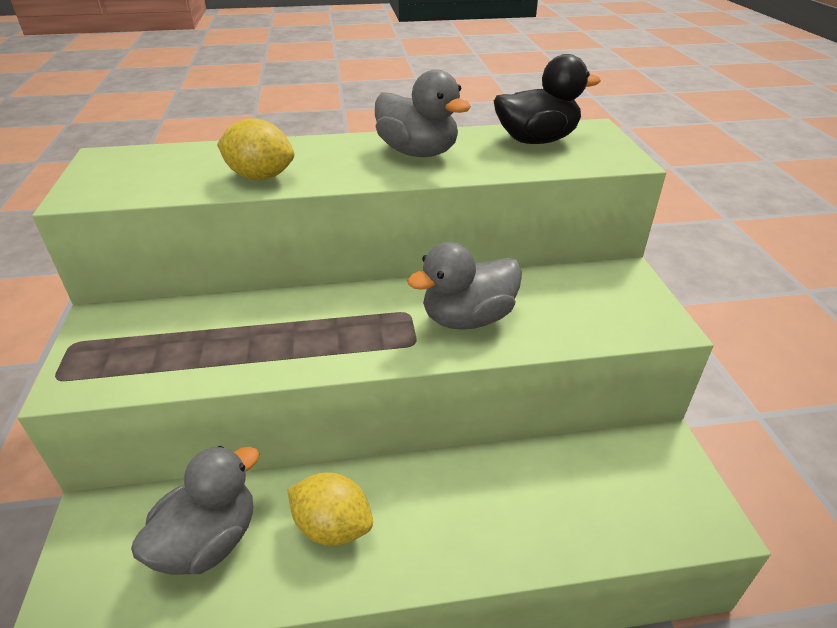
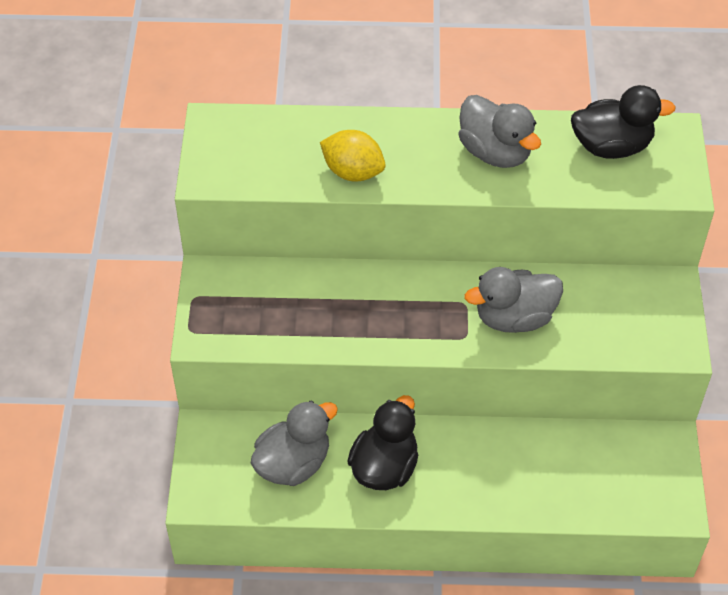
camera: 10 degrees right, 15 degrees up
(332, 527) = (384, 467): yellow lemon -> black duck

